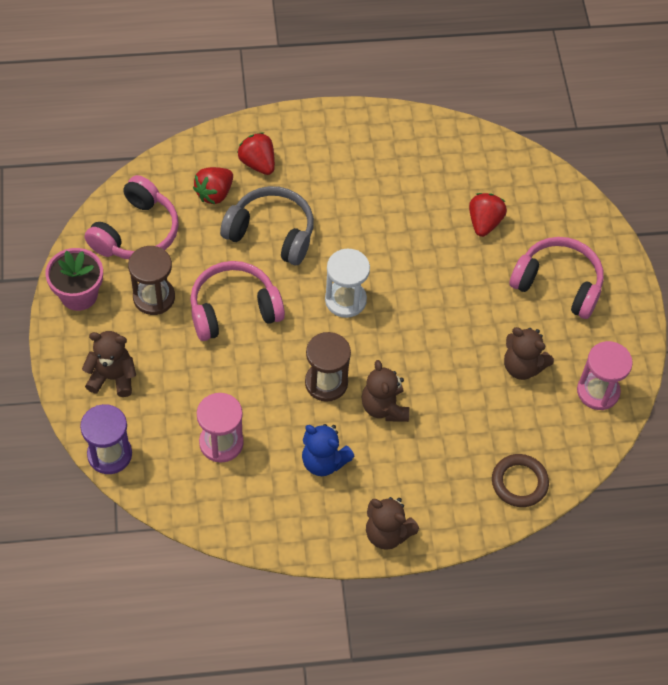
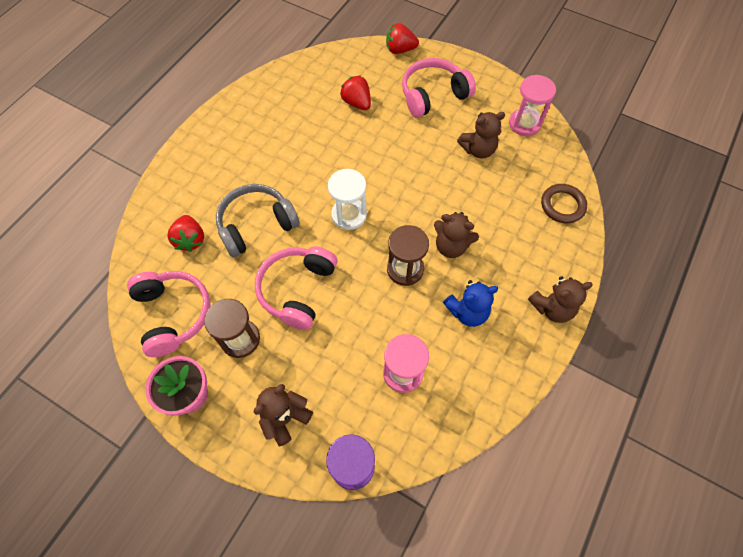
camera: 50 degrees left, 5 degrees up
(258, 163) = (193, 197): red strawberry -> red strawberry (400, 50)

